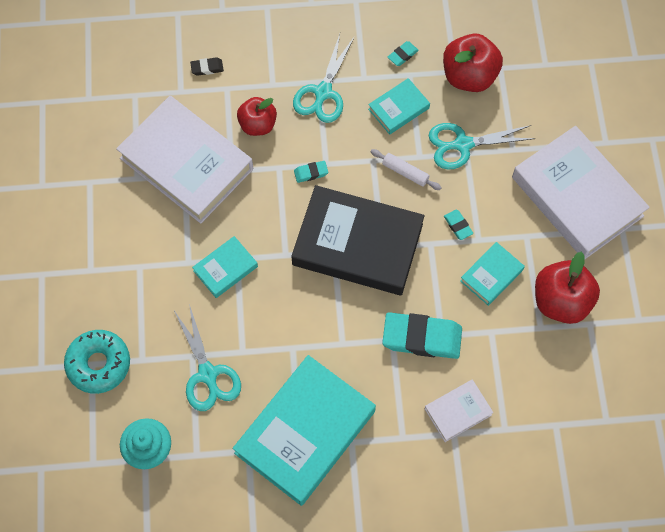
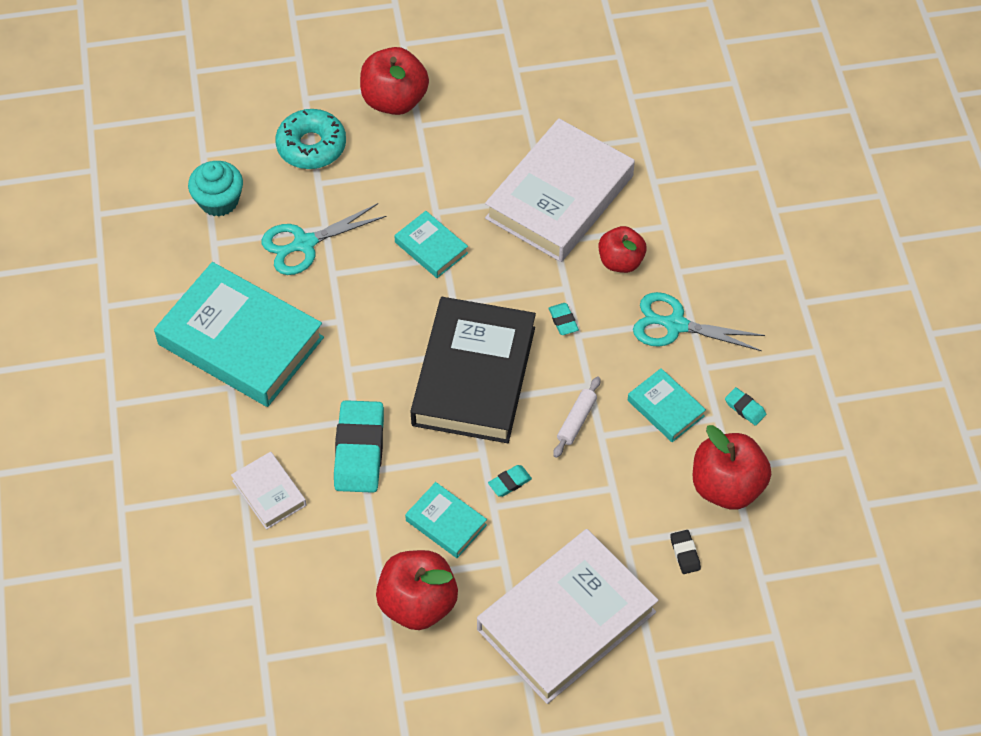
camera: 85 degrees right, 10 degrees down
(58, 289) = (394, 100): none -> red apple
(207, 68) = (689, 203): black eraser -> black eraser (685, 553)
(463, 144) = (624, 483): turquoise scissors -> none

